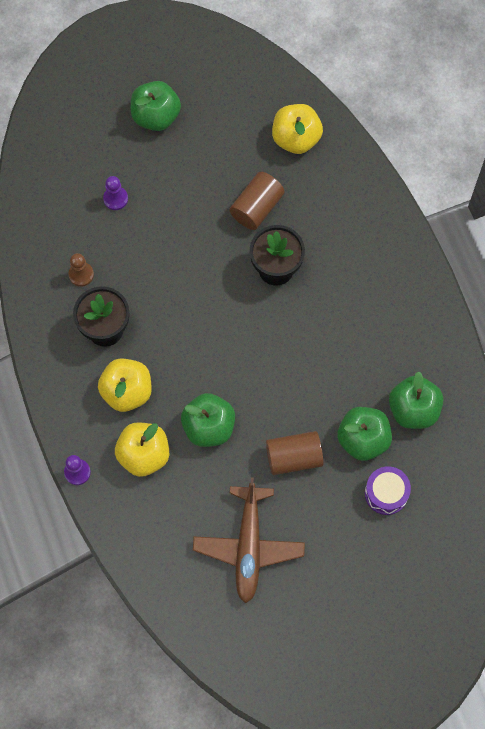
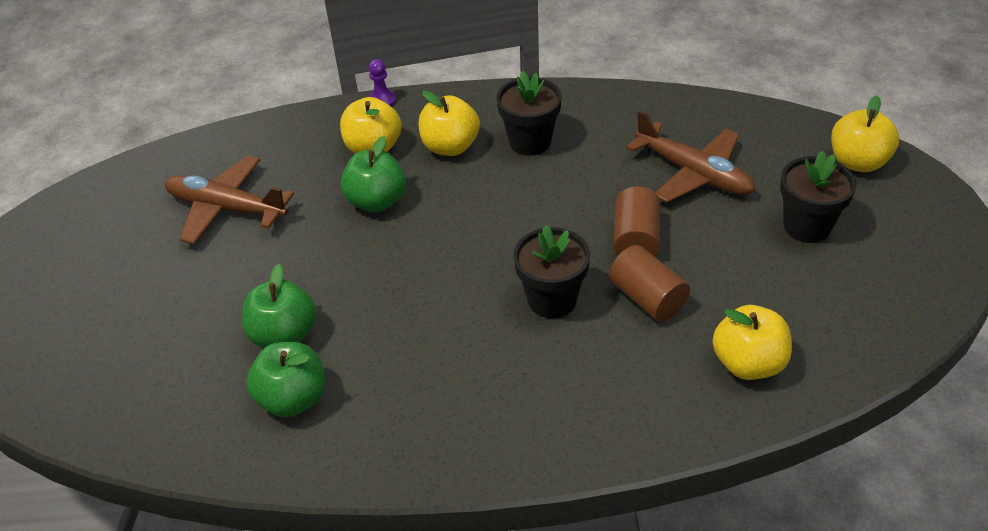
camera: 110 degrees right, 25 degrees down
(74, 88) = (858, 162): none -> yellow apple
(81, 274) = (603, 133): brown pawn -> none
(115, 199) = (694, 173): purple pawn -> brown plane
(156, 116) = (807, 226): green apple -> black flower pot
(293, 457) = (301, 265): brown cylinder -> brown cylinder (636, 240)
(386, 493) = (205, 342): purple drum -> none

